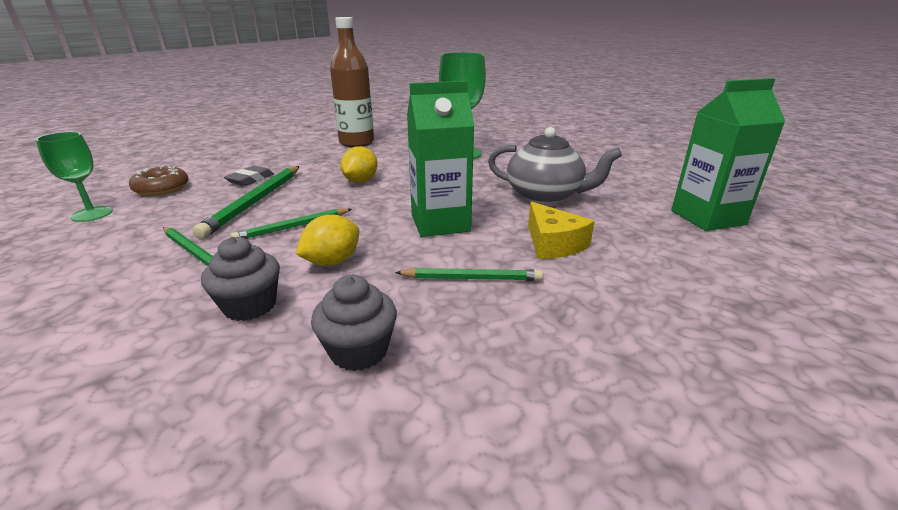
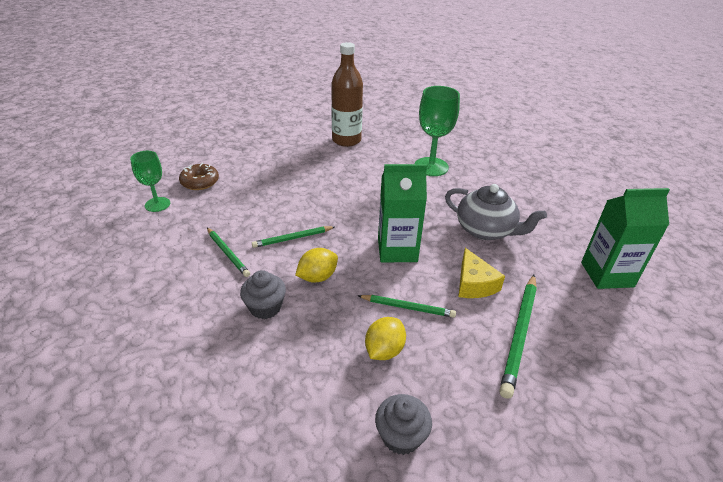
camera: 10 degrees right, 10 degrees up
(250, 179) = (262, 179): grey eraser -> none
(255, 202) = (266, 207): green pencil -> green pencil (519, 334)
(359, 351) = (328, 353): grey cupcake -> grey cupcake (401, 436)
(360, 181) = (344, 192): yellow lemon -> yellow lemon (384, 350)

